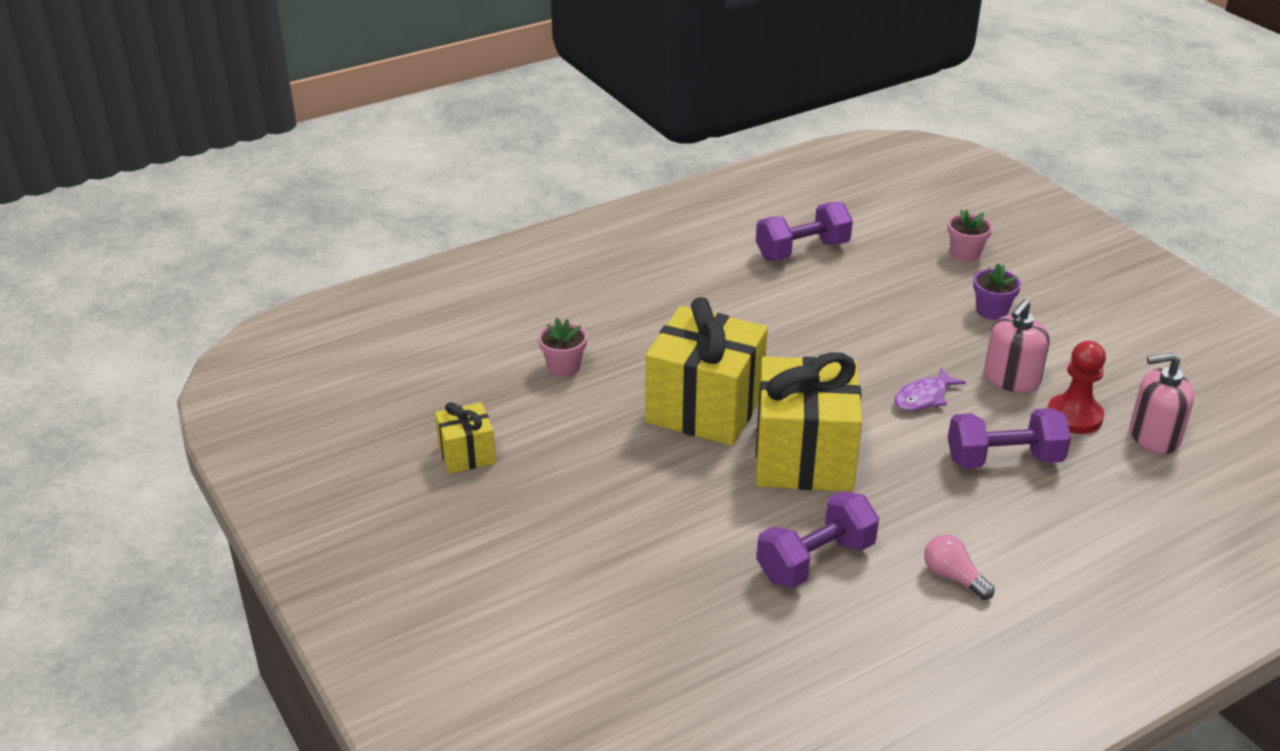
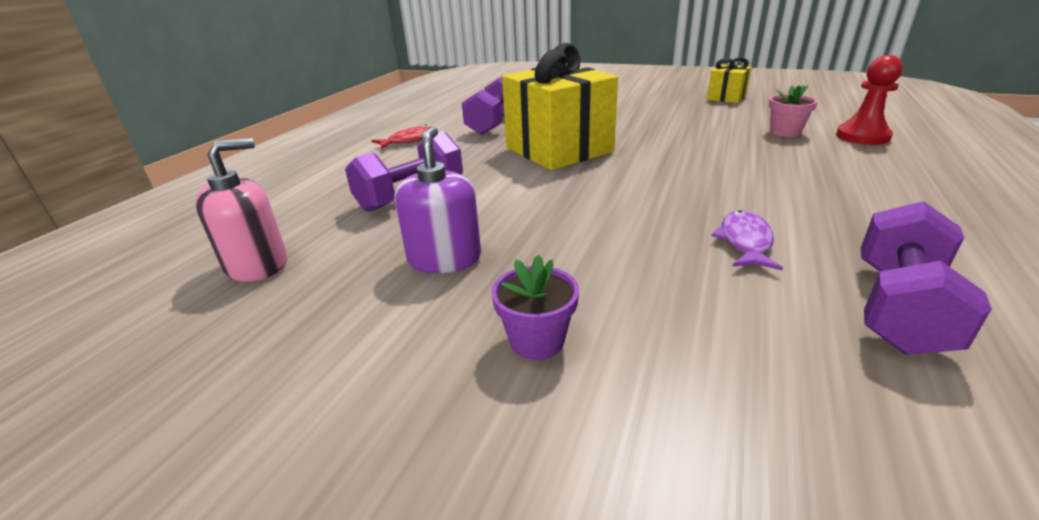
camera: 145 degrees right, 5 degrees down
(705, 408) = (661, 147): yellow gift -> none
(924, 397) = (517, 209): purple fish -> purple fish (745, 242)
(953, 577) = (410, 140): pink light bulb -> red fish
(965, 253) = (707, 464): pink flower pot -> none
(1011, 379) = (444, 258): pink soap dispenser -> purple soap dispenser
(1074, 416) = (355, 250): red pawn -> red pawn (862, 136)

